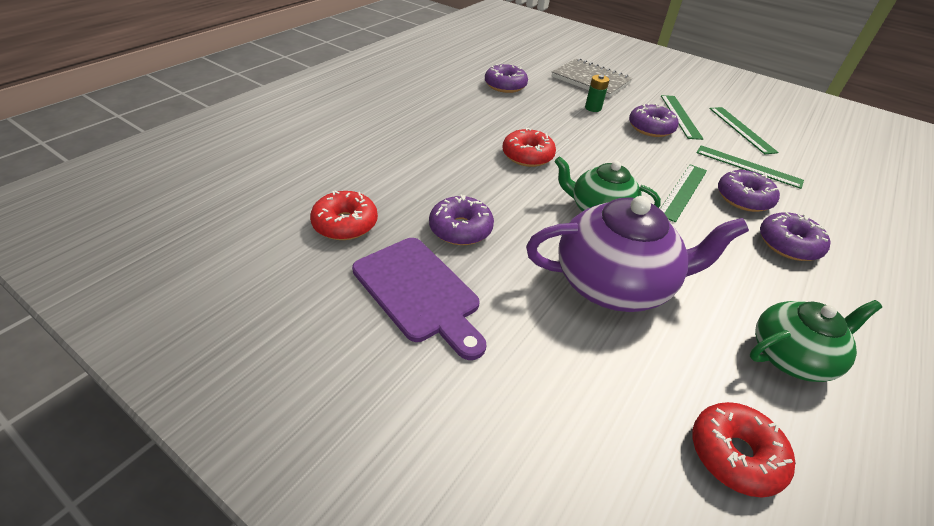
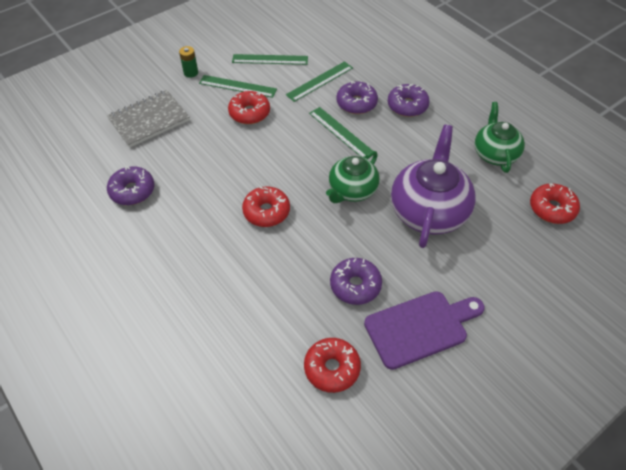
camera: 70 degrees left, 10 degrees up
(593, 108) = (202, 138): green battery -> green battery (191, 73)
(650, 128) = (249, 113): purple donut -> red donut

